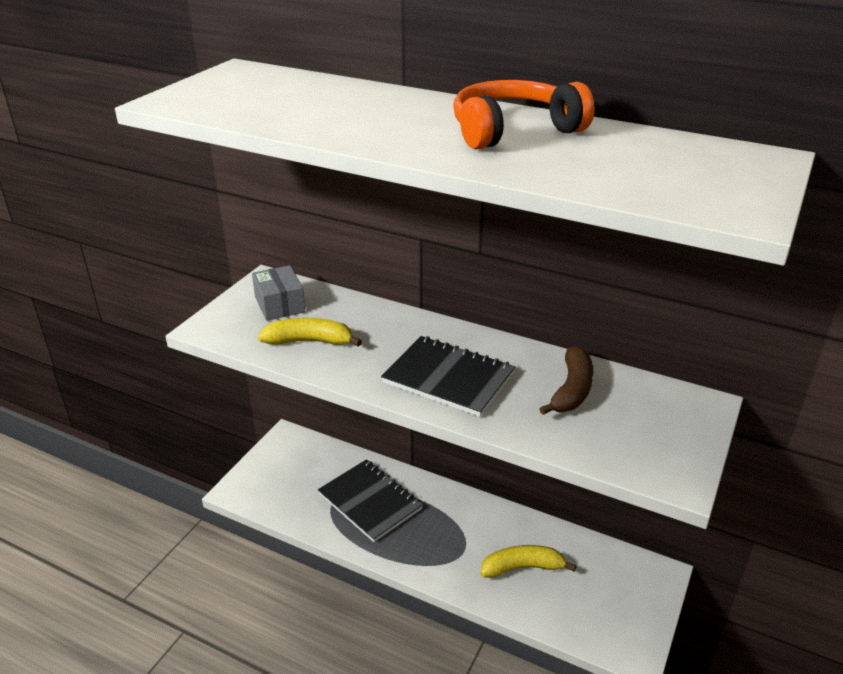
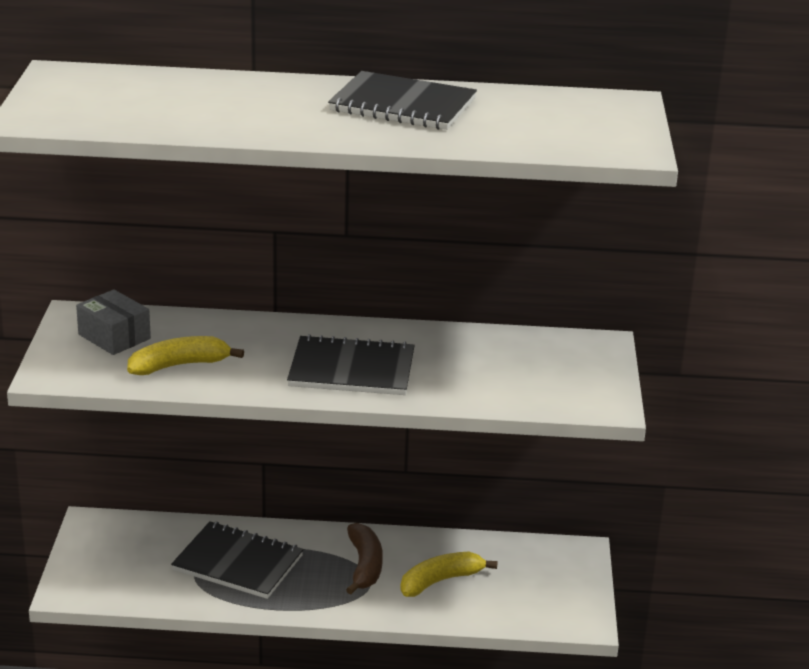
camera: 25 degrees left, 5 degrees down
(513, 130) = (402, 105): orange headphones -> black notebook
(572, 390) = (477, 356): brown banana -> brown banana (365, 565)

